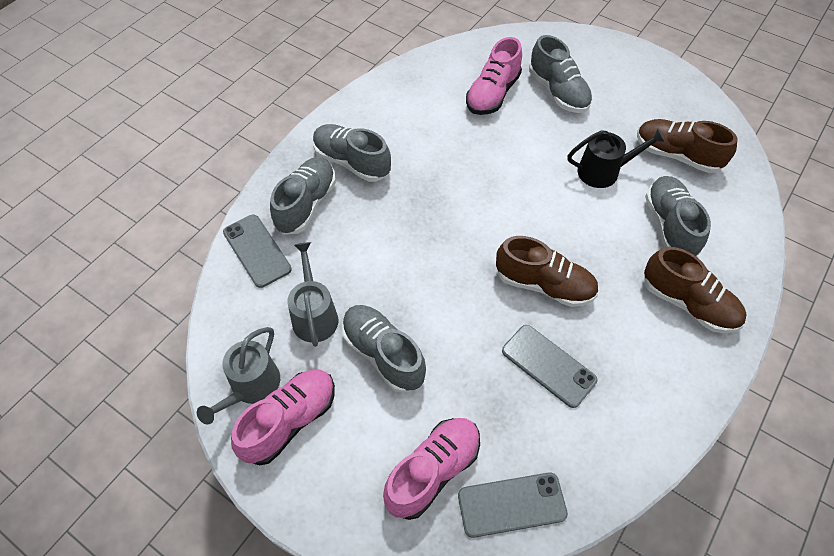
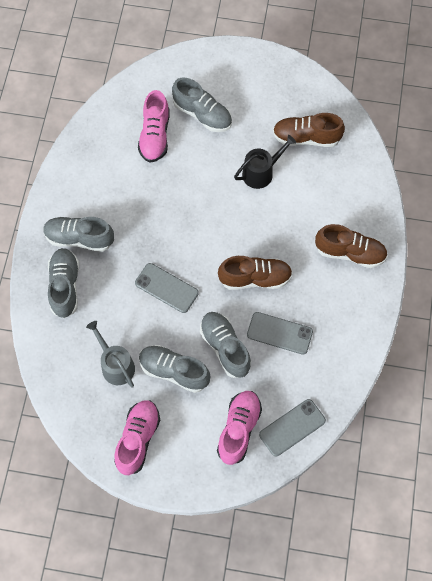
camera: 25 degrees left, 10 degrees up
(252, 387) = (101, 429): grey watering can -> none
(257, 250) = (50, 337): grey phone -> grey phone (166, 288)
(669, 226) = (320, 199): grey shoe -> grey shoe (225, 348)

